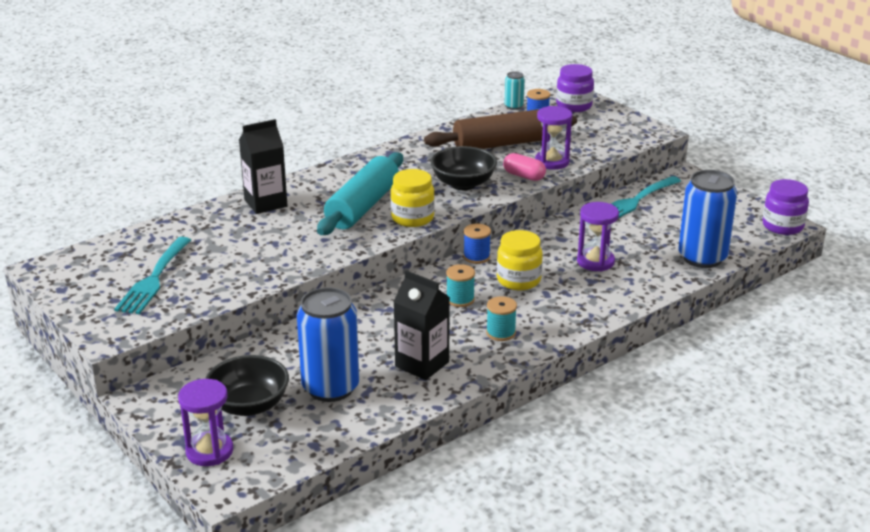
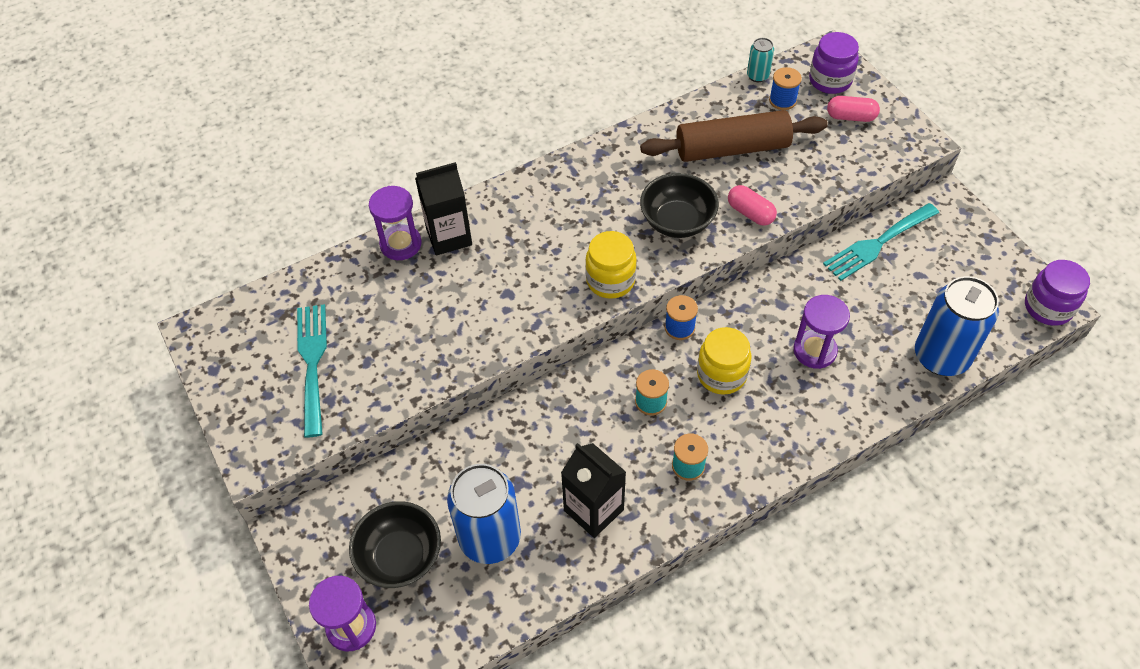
camera: 10 degrees right, 25 degrees up
(154, 279) = (312, 362): turquoise fork -> turquoise fork turned 150 degrees clockwise
(363, 207) = (557, 254): turquoise rolling pin -> none
(552, 162) = (787, 189): purple hourglass -> purple hourglass (401, 244)
(595, 123) = (851, 117): none -> pink capsule

